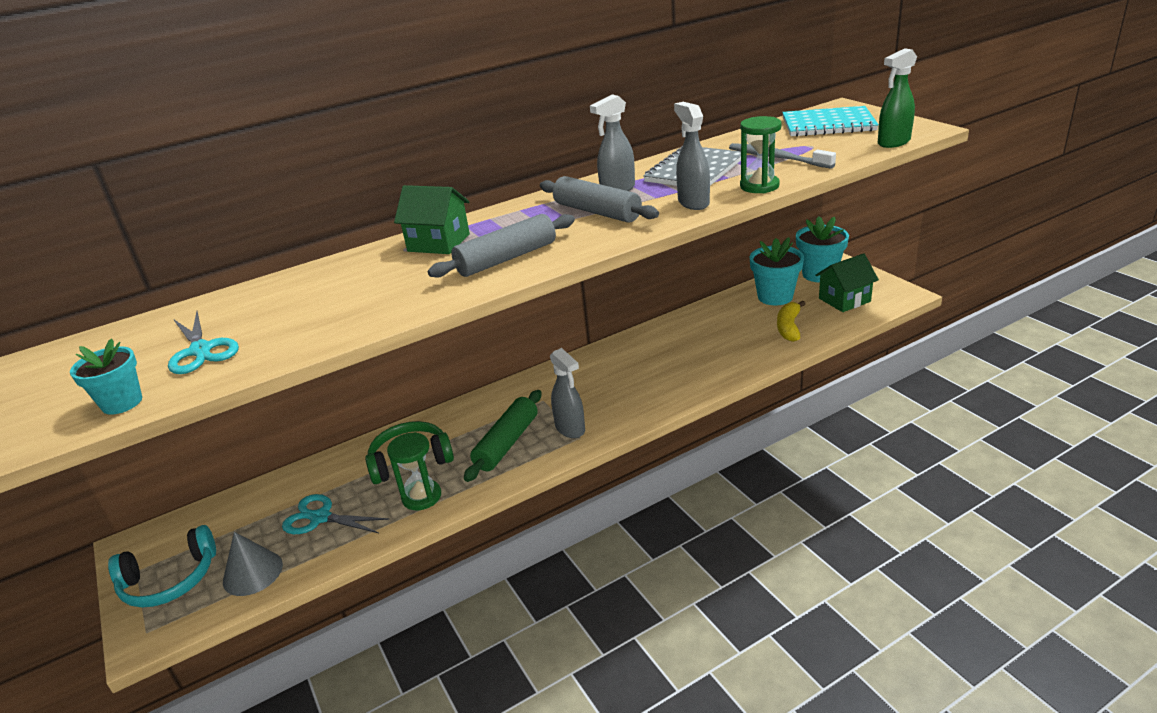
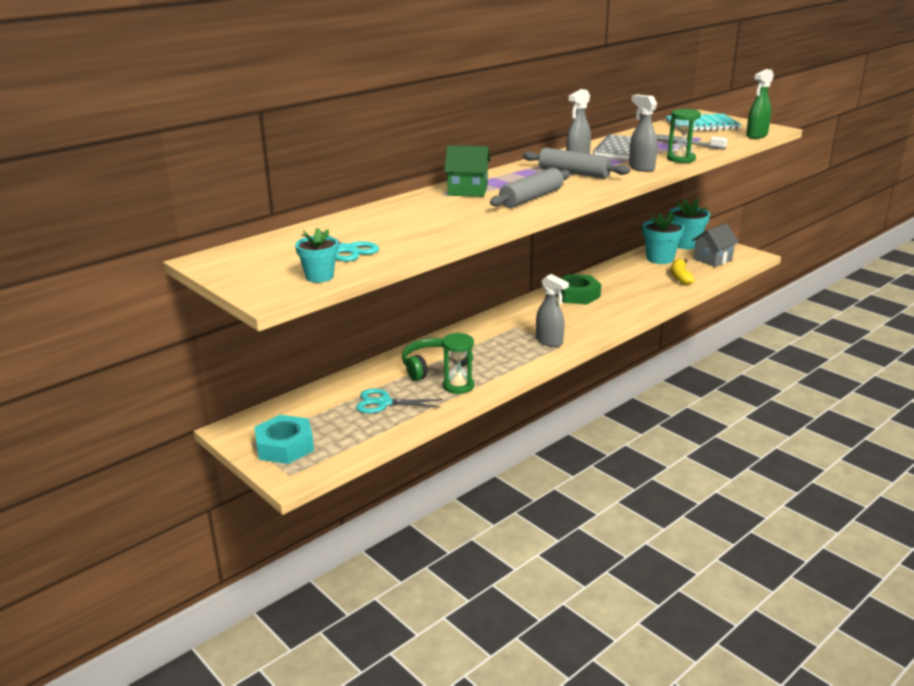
camera: 15 degrees left, 5 degrees down
(170, 580) = (285, 446): turquoise headphones -> turquoise nut
(252, 573) = (352, 437): grey cone -> none
(507, 443) = (505, 352): green rolling pin -> none
(642, 352) = (577, 295): none -> green nut
(844, 300) = (712, 259): green house -> grey house

